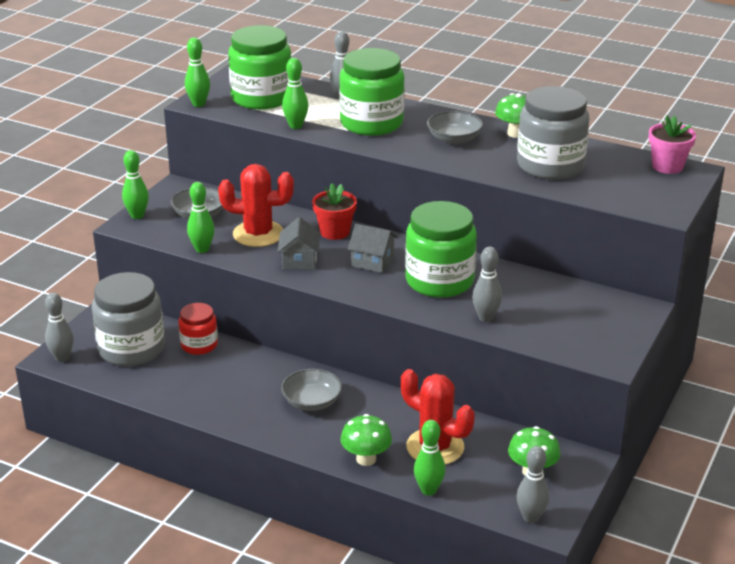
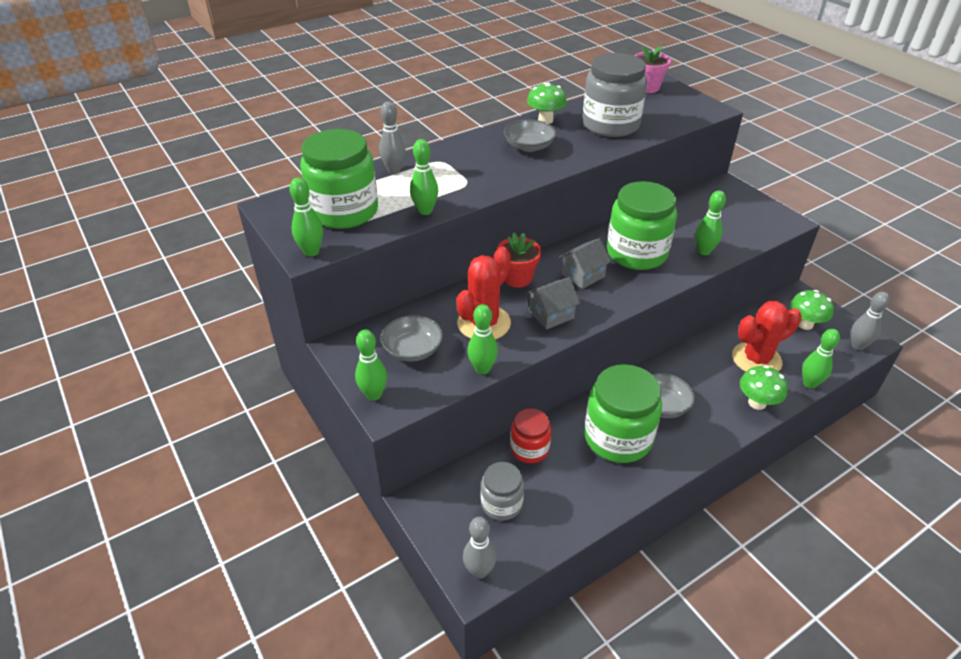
camera: 60 degrees left, 10 degrees up
(131, 349) = (501, 504): grey jar -> grey jar, size x0.56
(299, 260) = (551, 314): grey house -> grey house turned 60 degrees counterclockwise
(371, 123) = (462, 172): green jar -> green jar (617, 437)
(485, 317) = (704, 251): grey bowling pin -> green bowling pin

